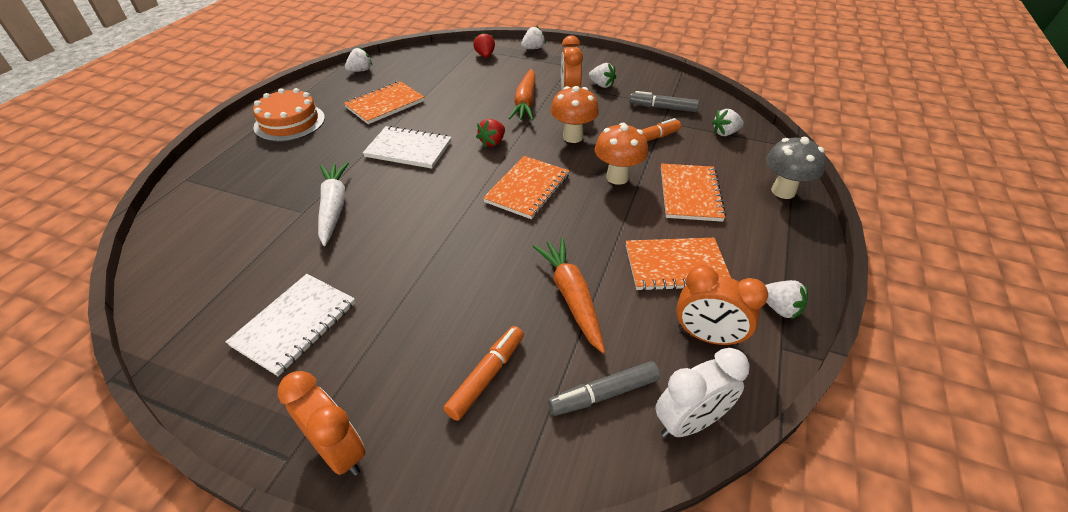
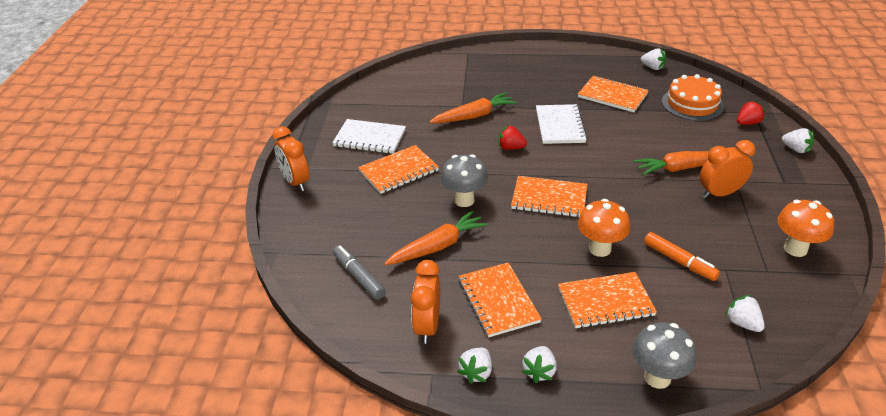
camera: 75 degrees right, 5 degrees down
(289, 122) = (554, 64): orange cake -> orange cake (692, 104)
(334, 207) = (473, 116): white carrot -> orange carrot
(339, 451) = (295, 182): orange clock -> orange clock turned 120 degrees clockwise
(398, 305) = (398, 171): none -> orange notebook
(486, 376) = (357, 222): orange marker -> none
(492, 142) = (600, 165): red strawberry -> red strawberry (511, 148)
(496, 254) = (464, 200): none -> grey mushroom
(573, 137) = (645, 209): orange mushroom -> orange mushroom (795, 249)
(602, 85) = (763, 212): white strawberry -> white strawberry (539, 371)
(662, 108) = (755, 265): grey marker -> none
(689, 422) = (348, 321): white clock -> none

